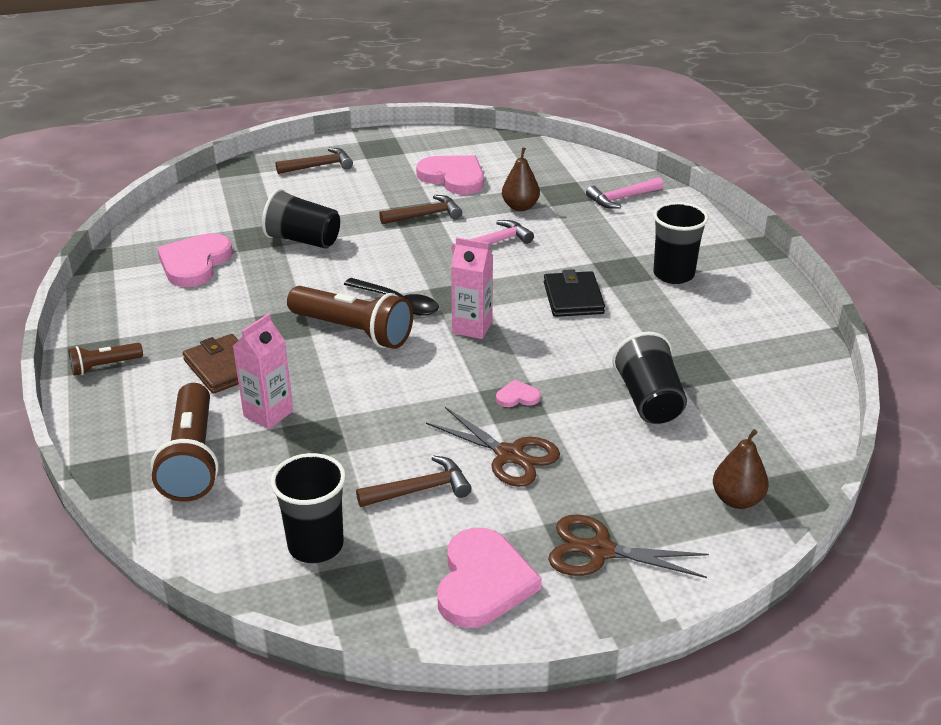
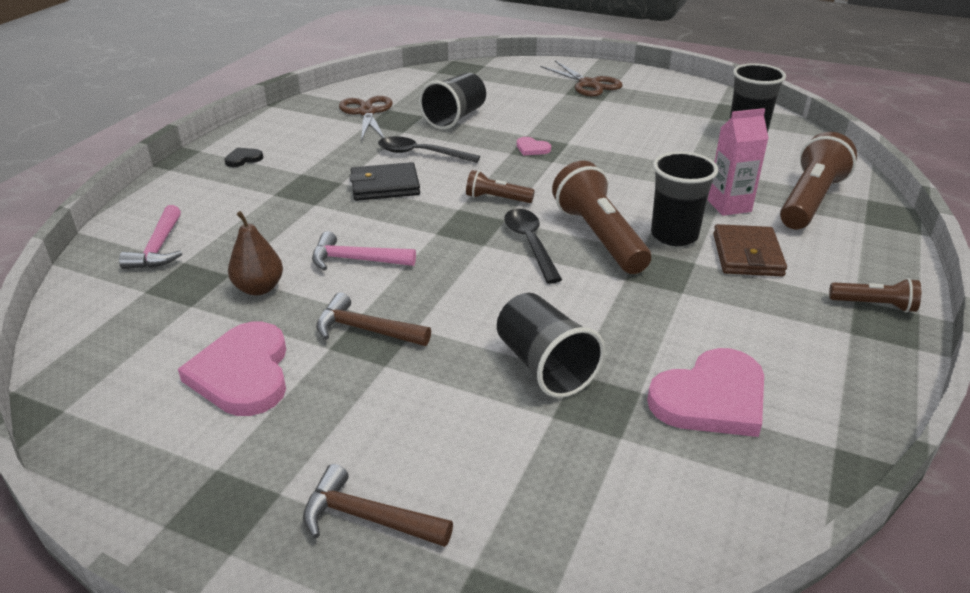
camera: 140 degrees left, 0 degrees up
(420, 490) = (657, 132): brown hammer -> none
(472, 328) = (497, 198): pink carton -> brown flashlight
(483, 582) = (663, 94): pink heart -> none
(509, 455) = (581, 127): brown scissors -> brown scissors (367, 112)
(573, 298) = (385, 186): black wallet -> black wallet turned 45 degrees clockwise
(601, 340) = (421, 154): none -> black spoon
(622, 198) = (158, 248): pink hammer -> pink hammer turned 75 degrees clockwise
(673, 274) = (281, 169): black cup -> black cup (674, 235)
(719, 269) = (243, 159): none -> black heart
(737, 500) = (490, 75): brown pear -> none

